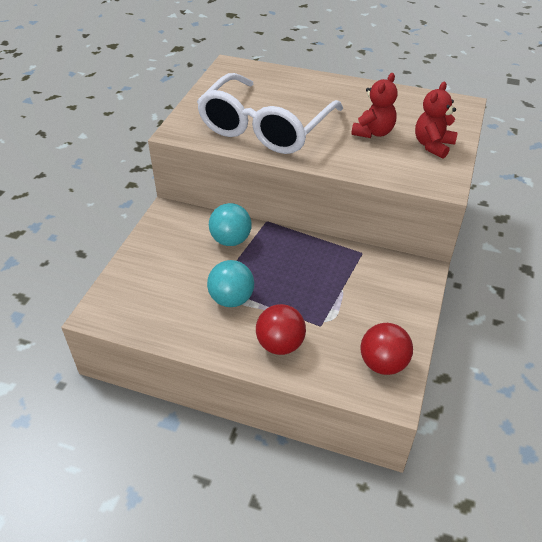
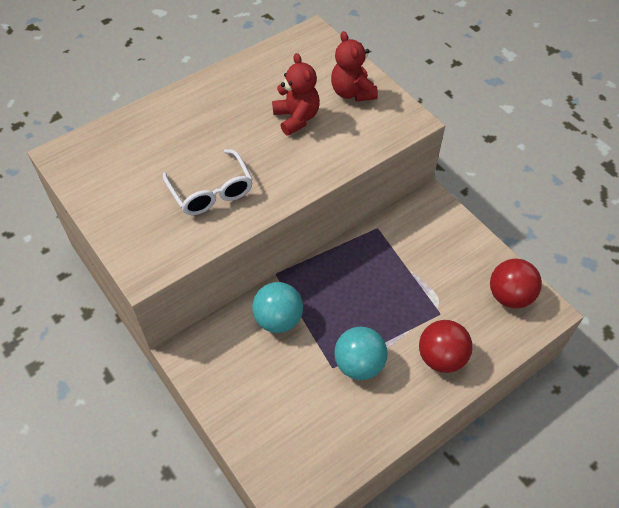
camera: 55 degrees left, 10 degrees up
(266, 127) = (211, 191): white glasses -> white glasses, size x0.52

